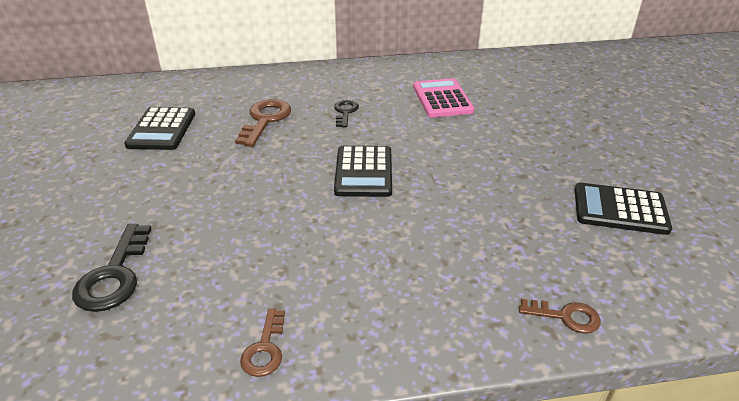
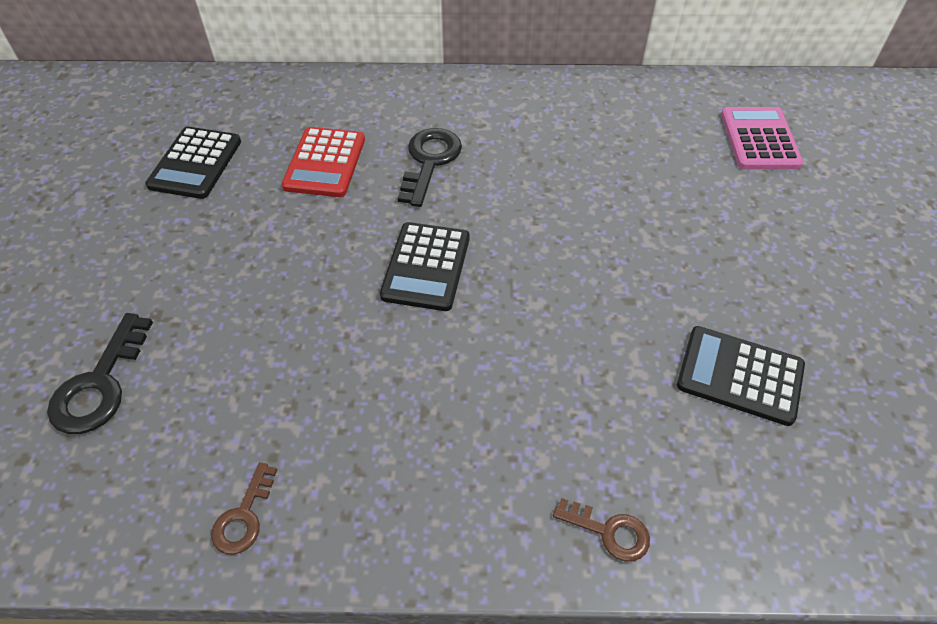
camera: 10 degrees right, 15 degrees up
(265, 120) = (325, 163): brown key -> red calculator
(345, 112) = (429, 161): black key -> black key, size x1.66
(442, 99) = (564, 153): pink calculator -> pink calculator (759, 139)

